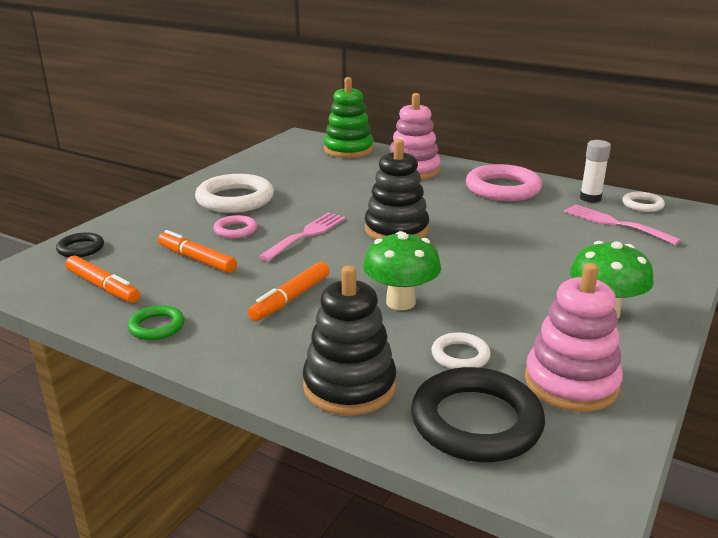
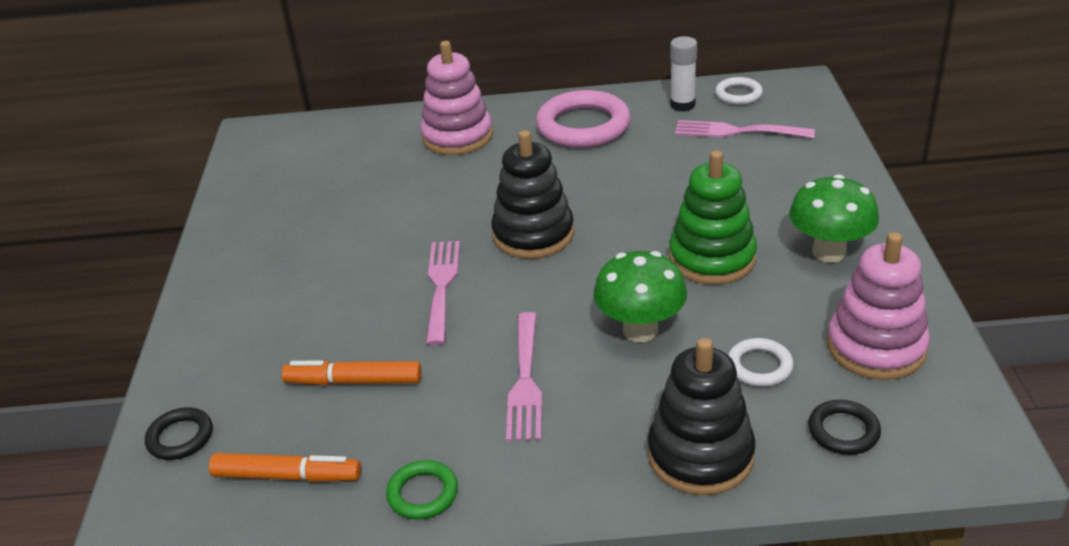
camera: 30 degrees left, 10 degrees up
(235, 199) = (290, 271): white ring -> none
(235, 230) = (349, 317): pink ring -> none
(291, 298) = (525, 381): orange marker -> pink fork
(348, 150) = (343, 132): green stacking toy -> green stacking toy (712, 258)
(476, 421) = (843, 431): black ring -> black ring, size x0.51

